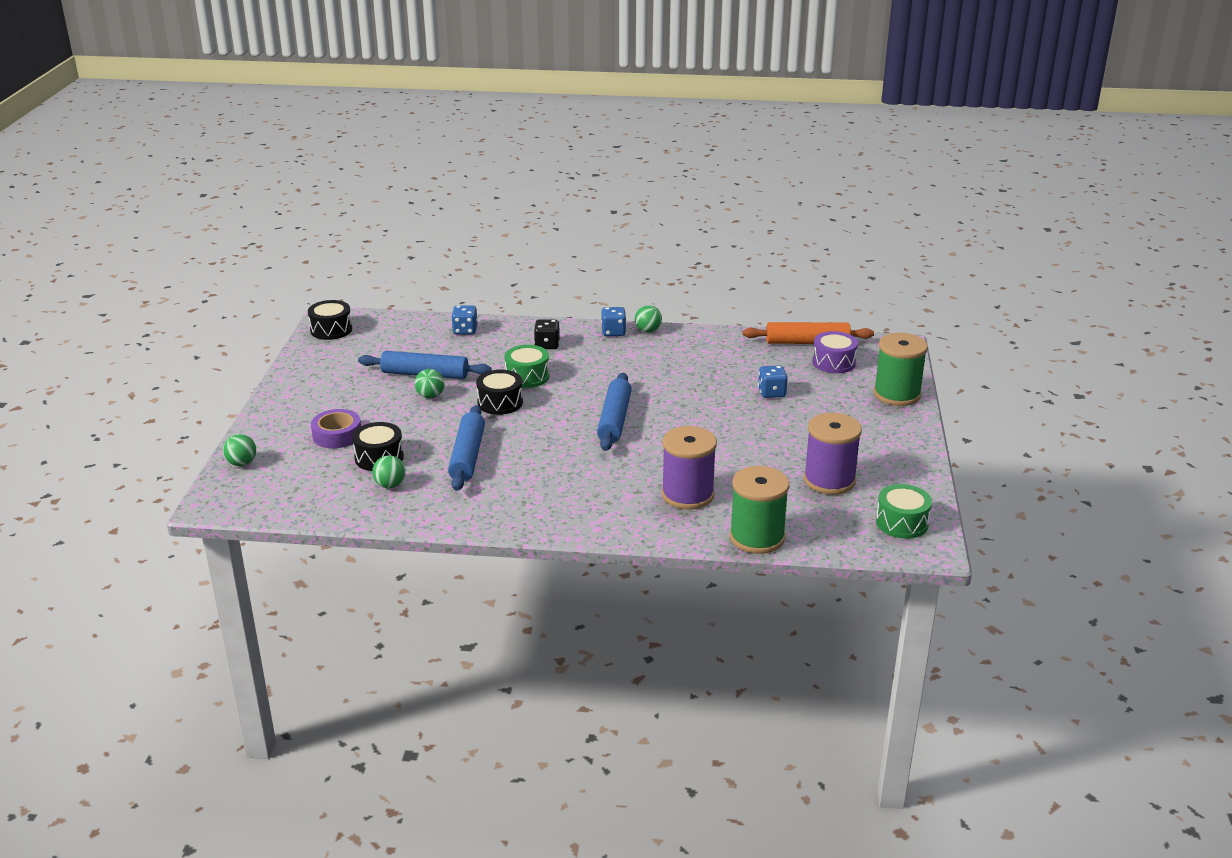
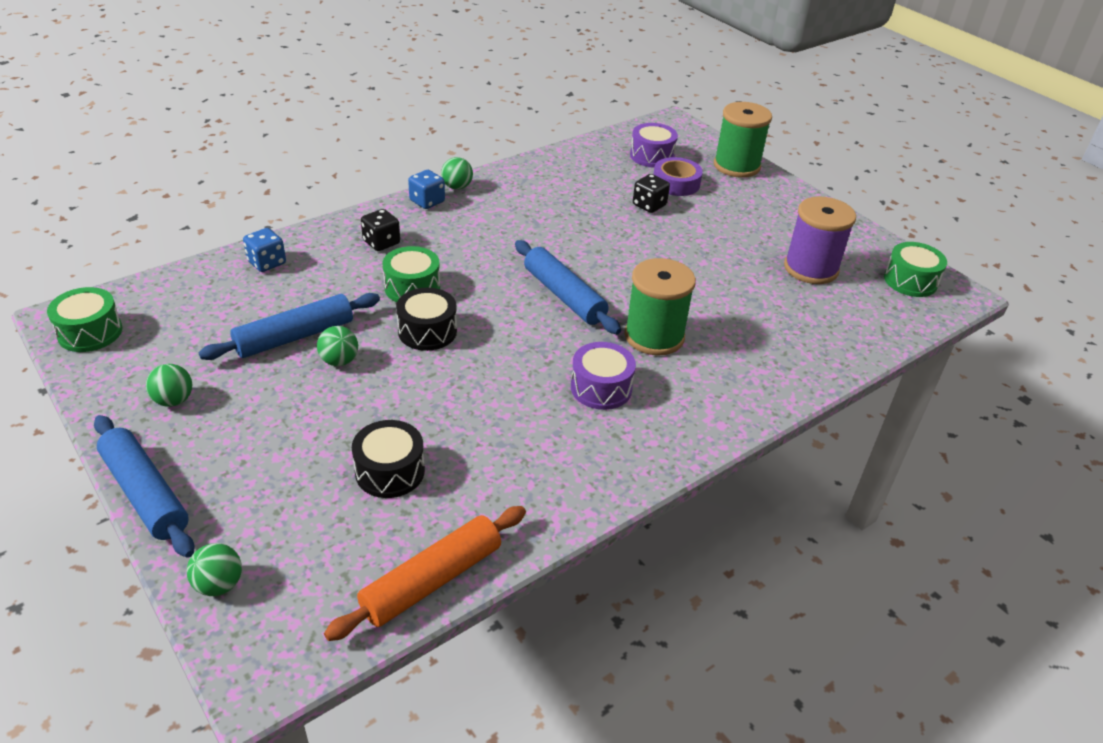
camera: 45 degrees left, 10 degrees up
(331, 330) = (90, 332): black drum -> green drum
(337, 435) = (296, 470): purple tape -> purple tape (676, 183)
(390, 485) = (453, 500): green ball -> green ball (174, 400)
(467, 456) = (485, 413): blue rolling pin -> blue rolling pin (146, 493)
(554, 476) = (601, 388): none -> purple drum
(687, 495) = (737, 342): purple spool -> none
(757, 537) = (847, 354): green spool -> green spool (654, 336)
(771, 393) = (649, 205): blue dice -> black dice
(807, 342) = (605, 145): orange rolling pin -> orange rolling pin (431, 580)

